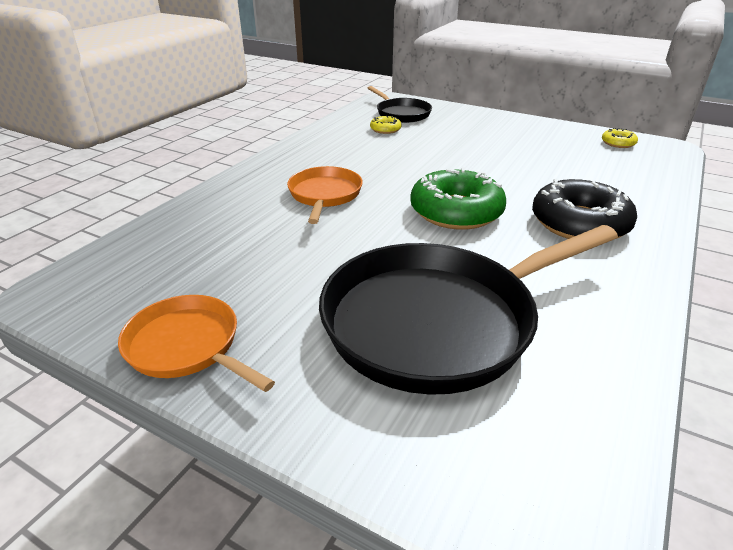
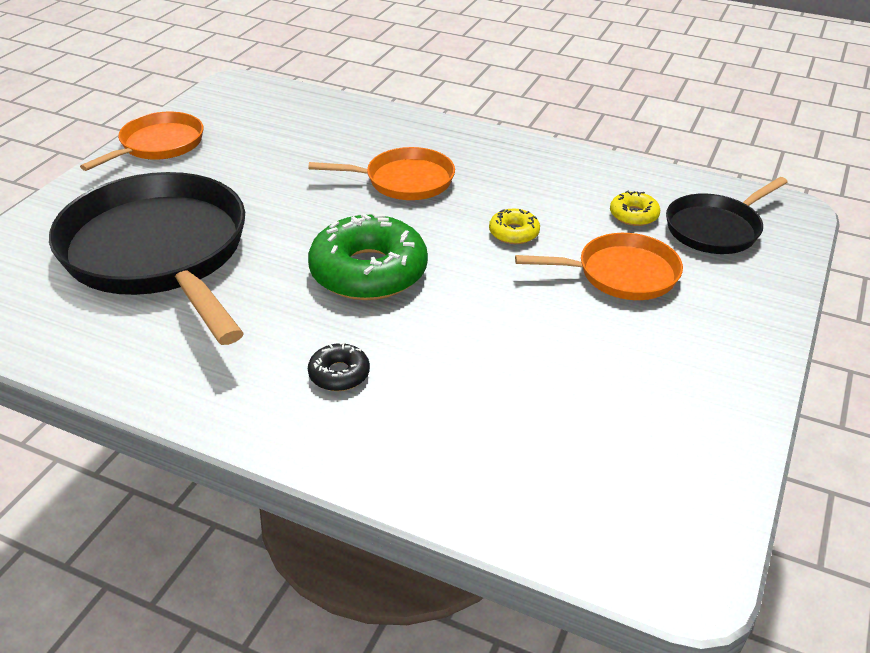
camera: 85 degrees right, 5 degrees up
(448, 138) = (621, 274): none -> orange pan
(579, 223) = (339, 374): black donut -> black donut, size x0.46
(618, 143) = (675, 488): yellow donut -> yellow donut (514, 233)

